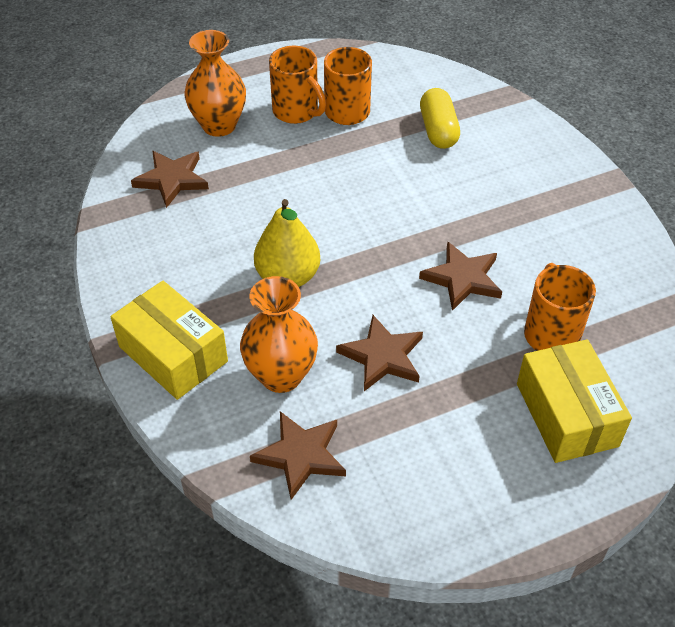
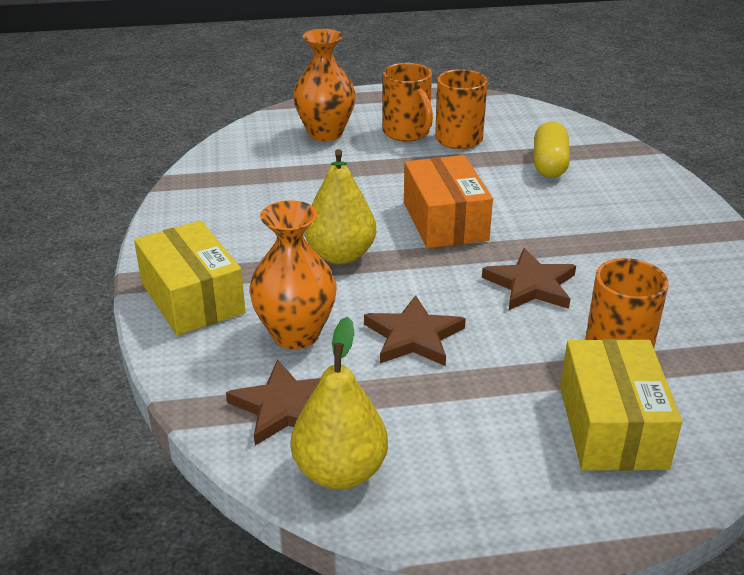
camera: 15 degrees right, 15 degrees down
(172, 179) = (260, 166): brown star -> none
(367, 217) = (445, 221): none -> orange box
(369, 509) = (340, 472): none -> yellow pear

